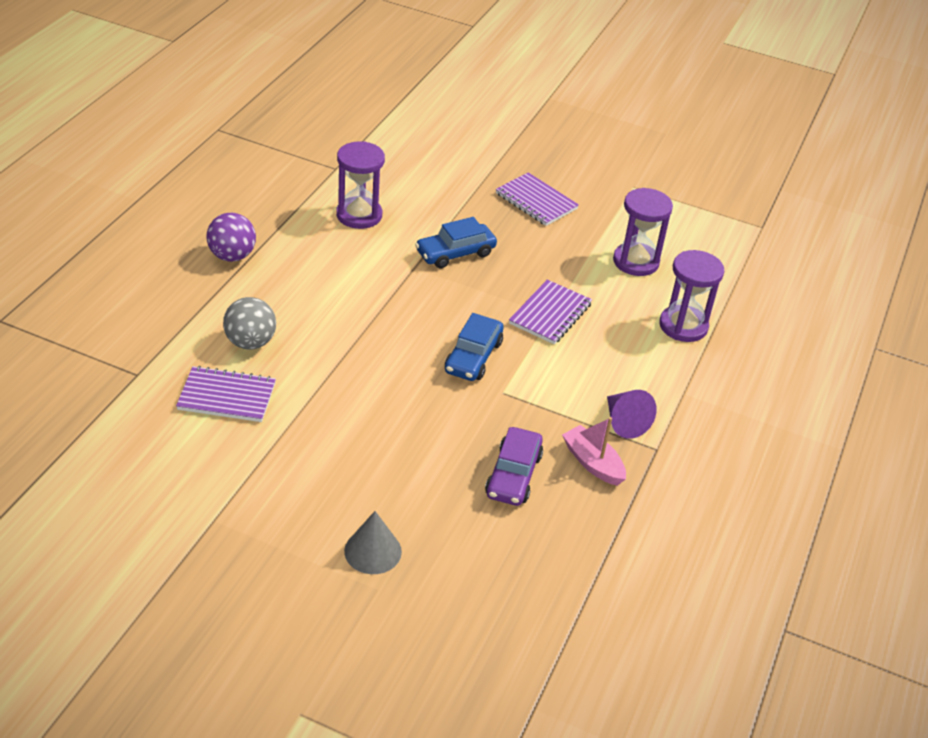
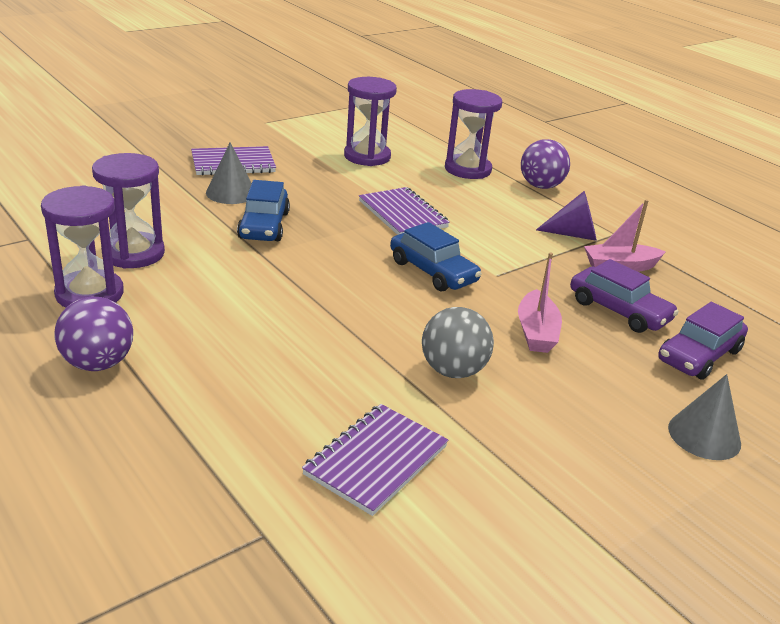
camera: 60 degrees left, 10 degrees down
(250, 342) = (285, 405): grey ball -> grey ball (453, 370)
(297, 220) = (89, 294): none -> purple hourglass
(435, 434) = (536, 332): none -> pink boat
(485, 535) = (699, 355): none -> purple car
(488, 219) = (231, 192): none -> grey cone
(703, 380) = (541, 186): none -> purple ball

